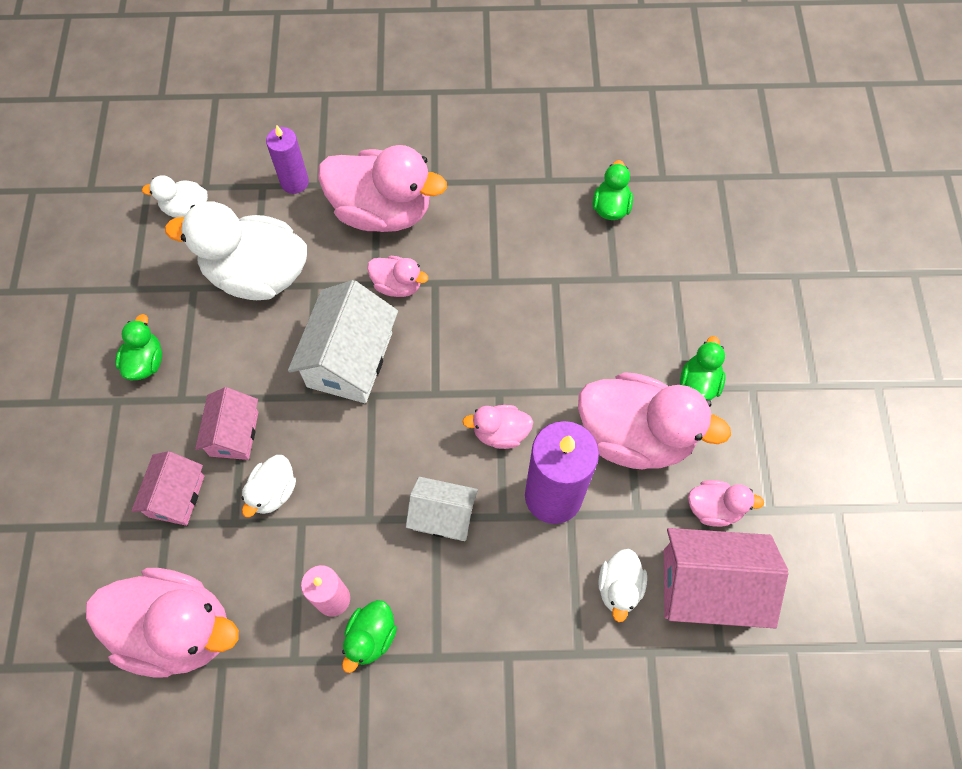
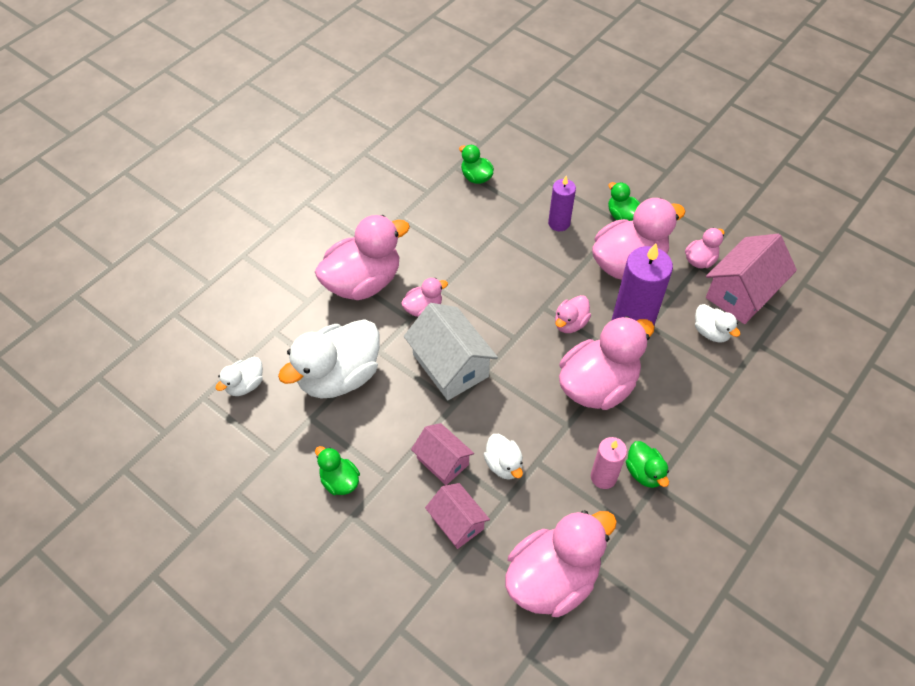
camera: 50 degrees left, 10 degrees down
(294, 182) = (291, 313): purple candle -> purple candle (559, 223)
(443, 515) = (597, 385): white house -> pink duck

